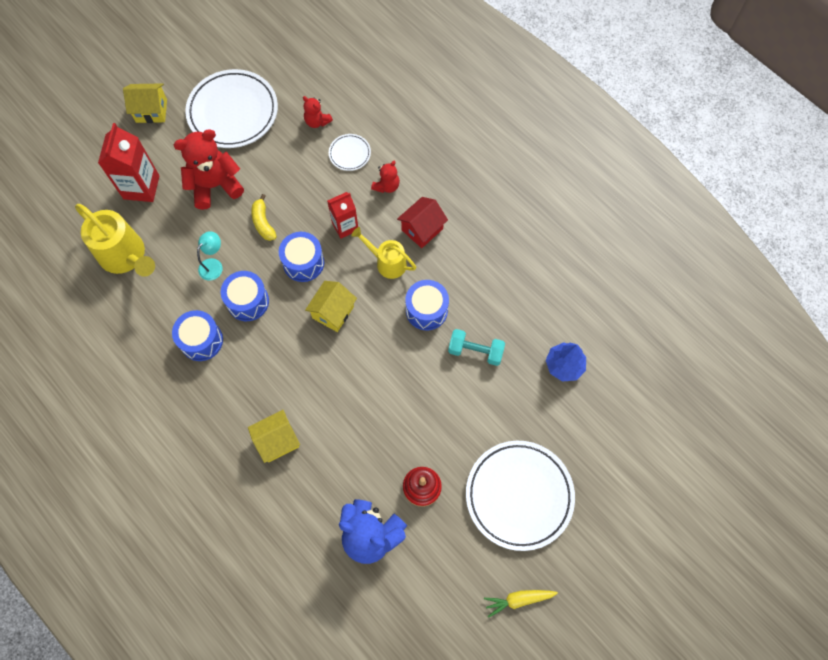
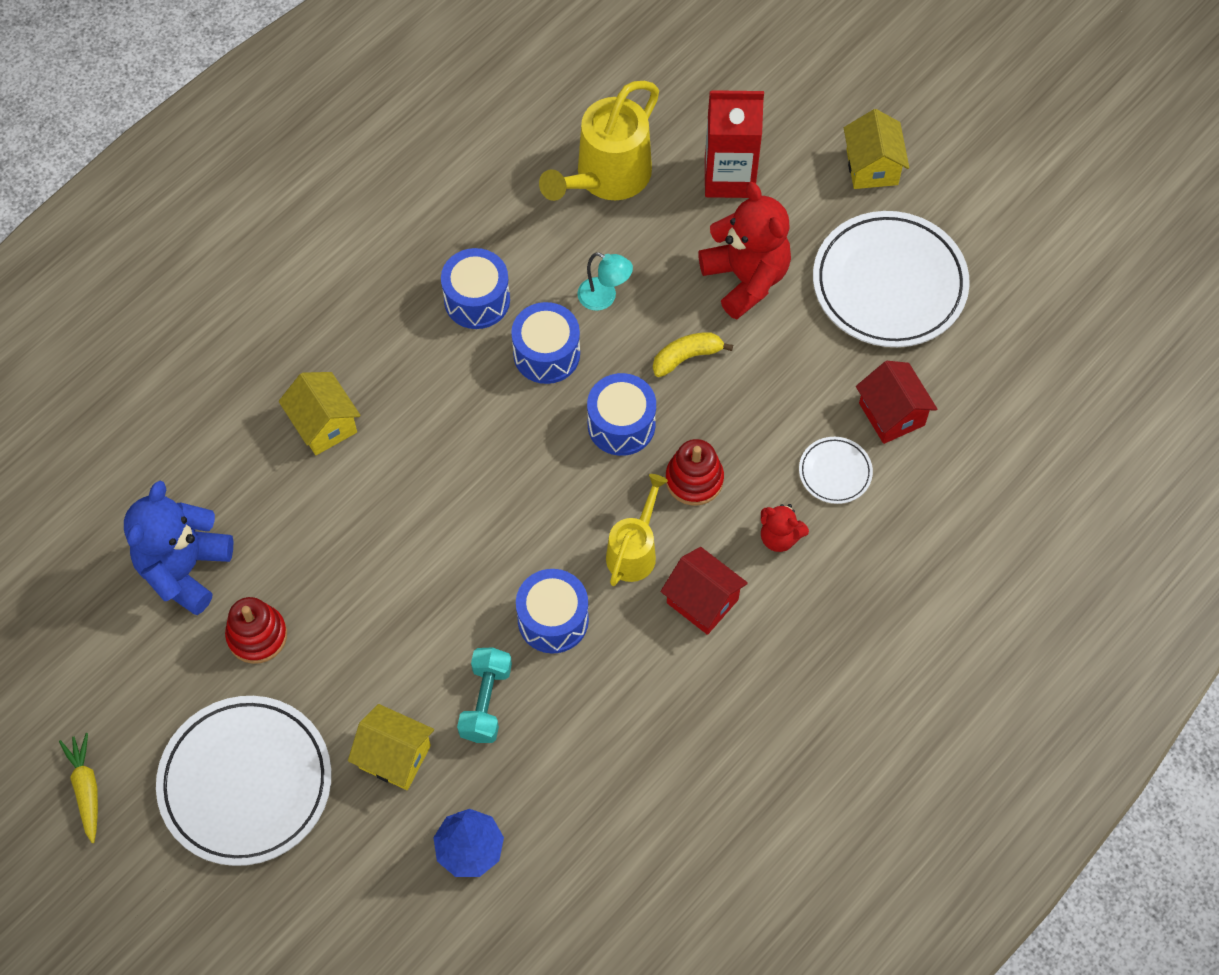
camera: 85 degrees right, 5 degrees down
(317, 121) = (891, 414): red teddy bear -> red house
(333, 312) = (538, 478): yellow house -> yellow house (395, 756)
(345, 226) = (694, 479): red carton -> red stacking toy

